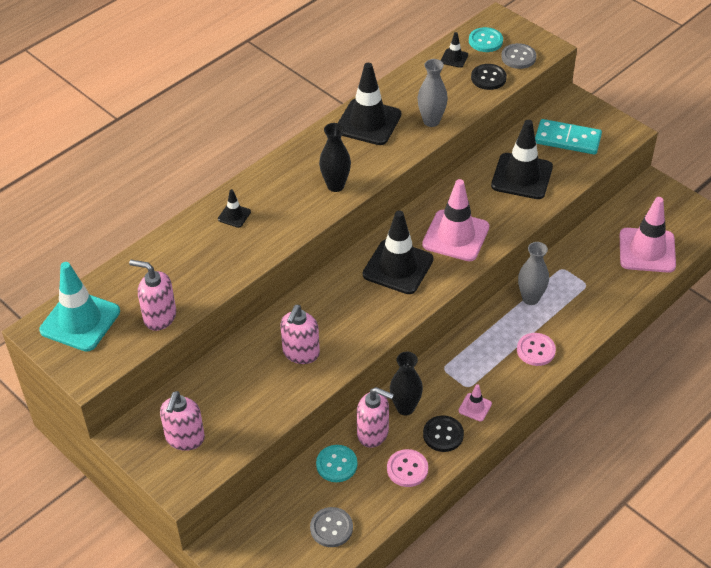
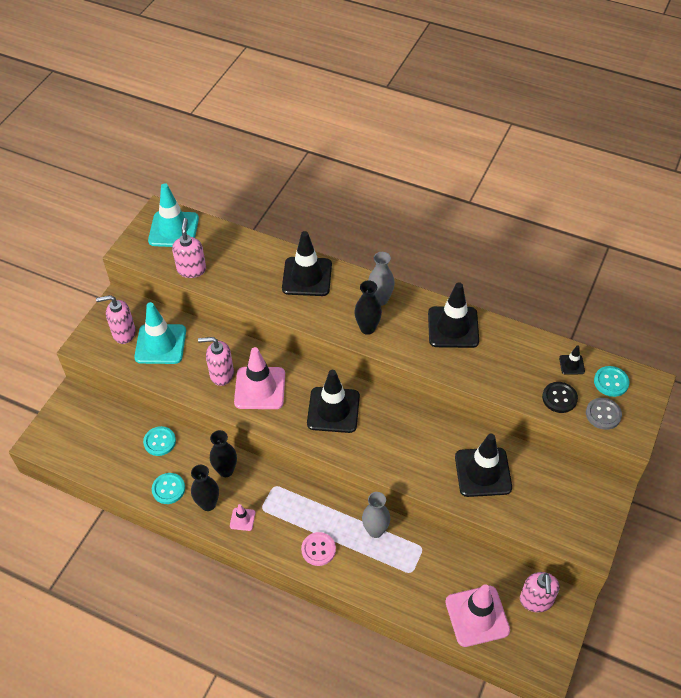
camera: 70 degrees right, 5 degrees up
(224, 403) = (160, 344): none -> turquoise traffic cone
(234, 215) = (307, 277): black traffic cone -> black traffic cone, size x2.21
(331, 528) = (104, 456): grey button -> none
(373, 433) = (195, 456): pink soap dispenser -> pink soap dispenser (536, 601)
(407, 469) = (168, 489): pink button -> turquoise button
(431, 121) = (478, 371): grey vase -> grey vase (380, 300)
(443, 435) = (208, 504): black button -> black vase
(455, 236) = (386, 441): pink traffic cone -> pink traffic cone (260, 388)
(567, 139) = (552, 498): turquoise domino -> none

